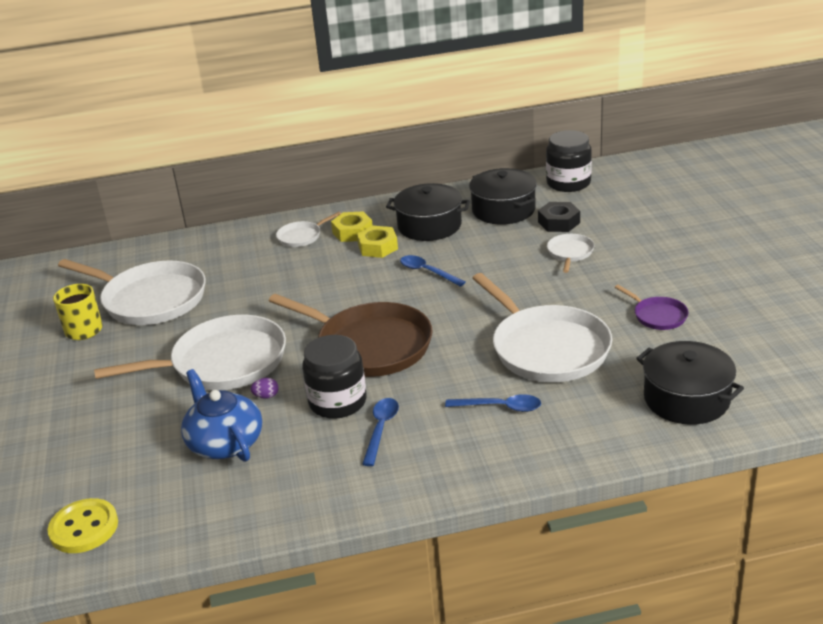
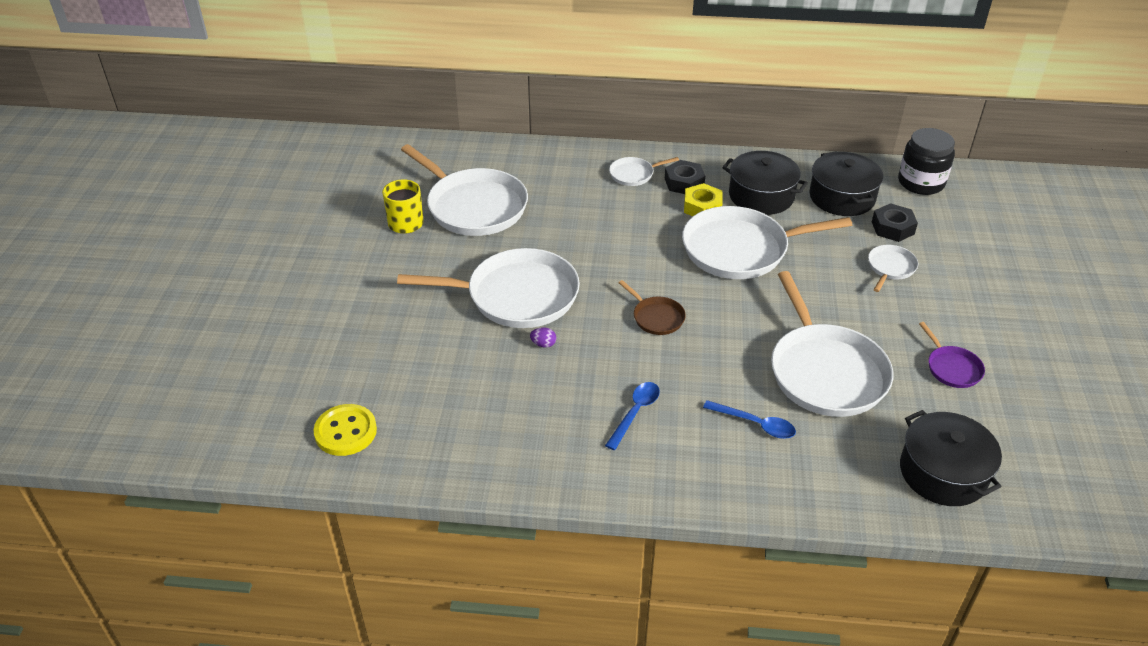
camera: 15 degrees right, 10 degrees up
(225, 442) = (491, 382): blue teapot -> none
(338, 402) = (606, 371): black jar -> none
(352, 232) = (684, 183): yellow nut -> black nut
(370, 345) = (656, 317): brown pan -> brown pan, size x0.46
(427, 272) = (740, 249): blue spoon -> white pan

